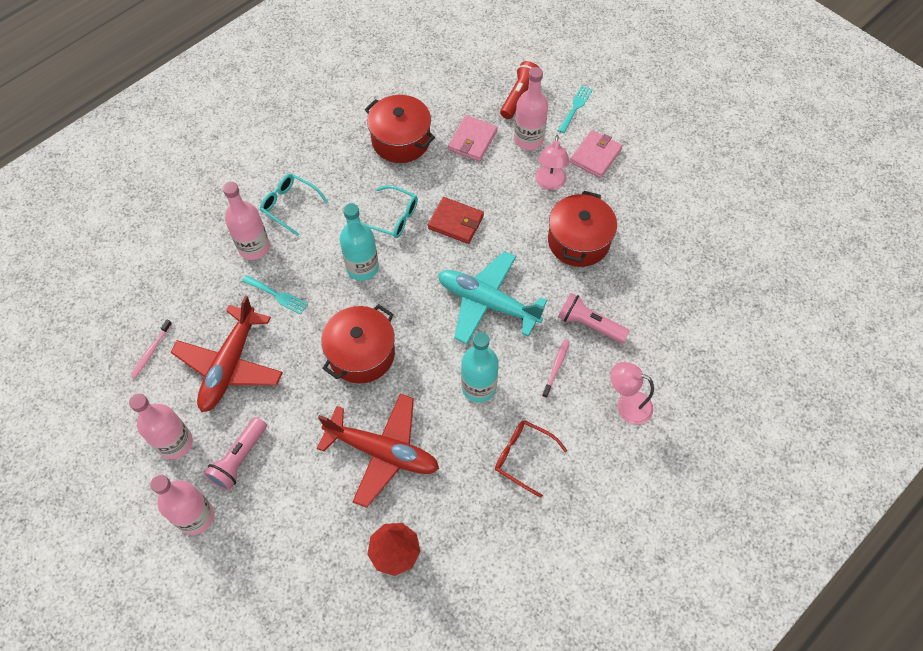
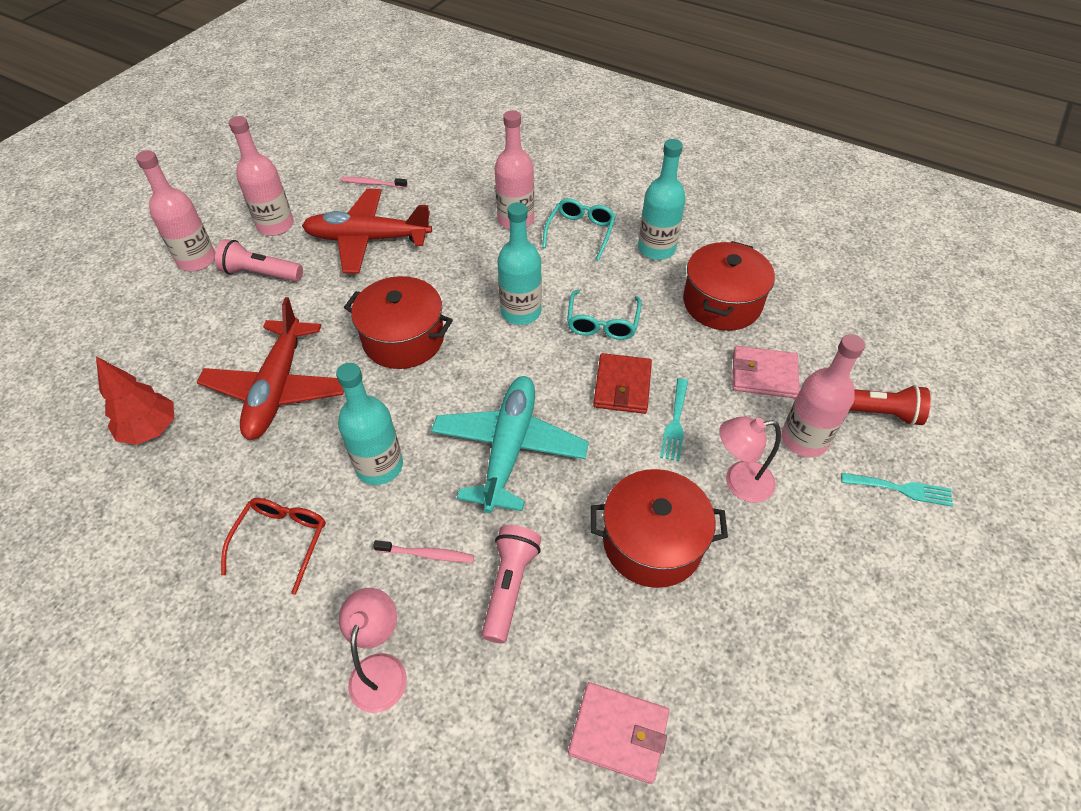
camera: 75 degrees right, 10 degrees down
(277, 295) = (461, 252): turquoise fork -> turquoise fork (675, 423)
(330, 161) = (656, 248): none -> turquoise bottle
(595, 156) = (824, 536): pink wallet -> pink wallet (618, 733)

